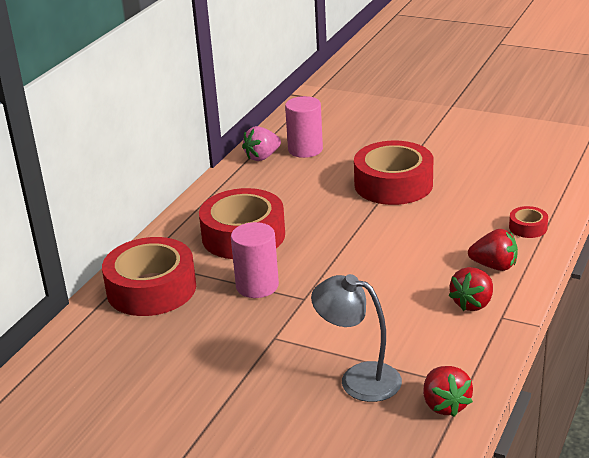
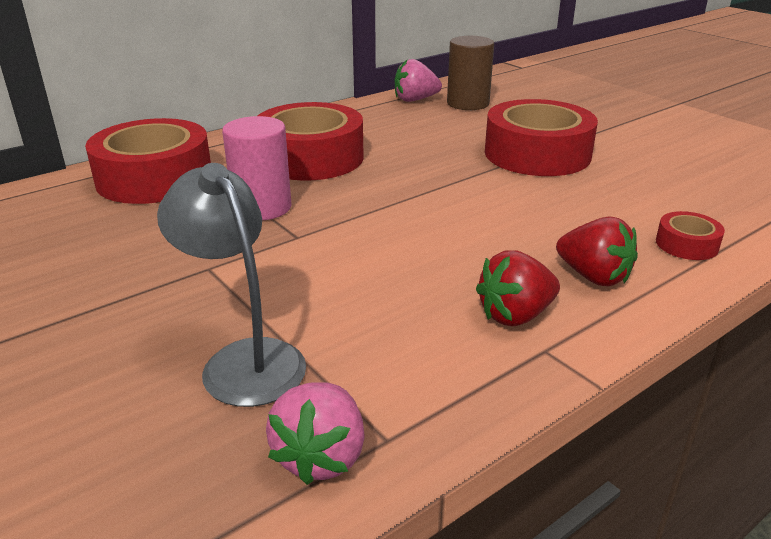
camera: 25 degrees right, 0 degrees up
(305, 149) = (468, 103): pink cylinder -> brown cylinder
(445, 405) = (321, 456): red strawberry -> pink strawberry

